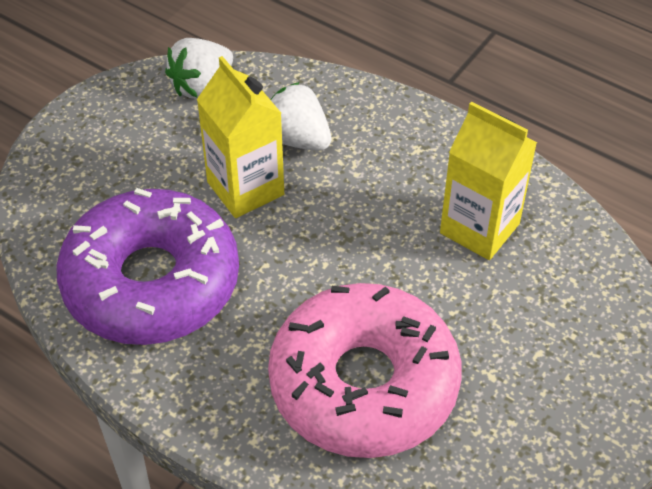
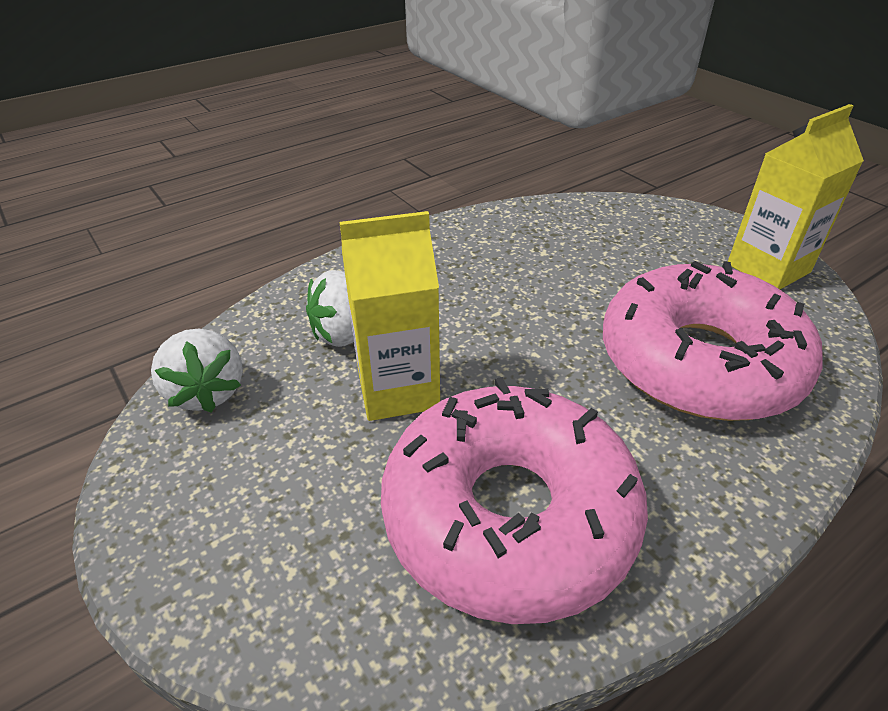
camera: 70 degrees left, 10 degrees down
(151, 282) = (509, 515): purple donut -> pink donut
(479, 228) = (529, 252): yellow carton -> yellow carton (768, 268)

